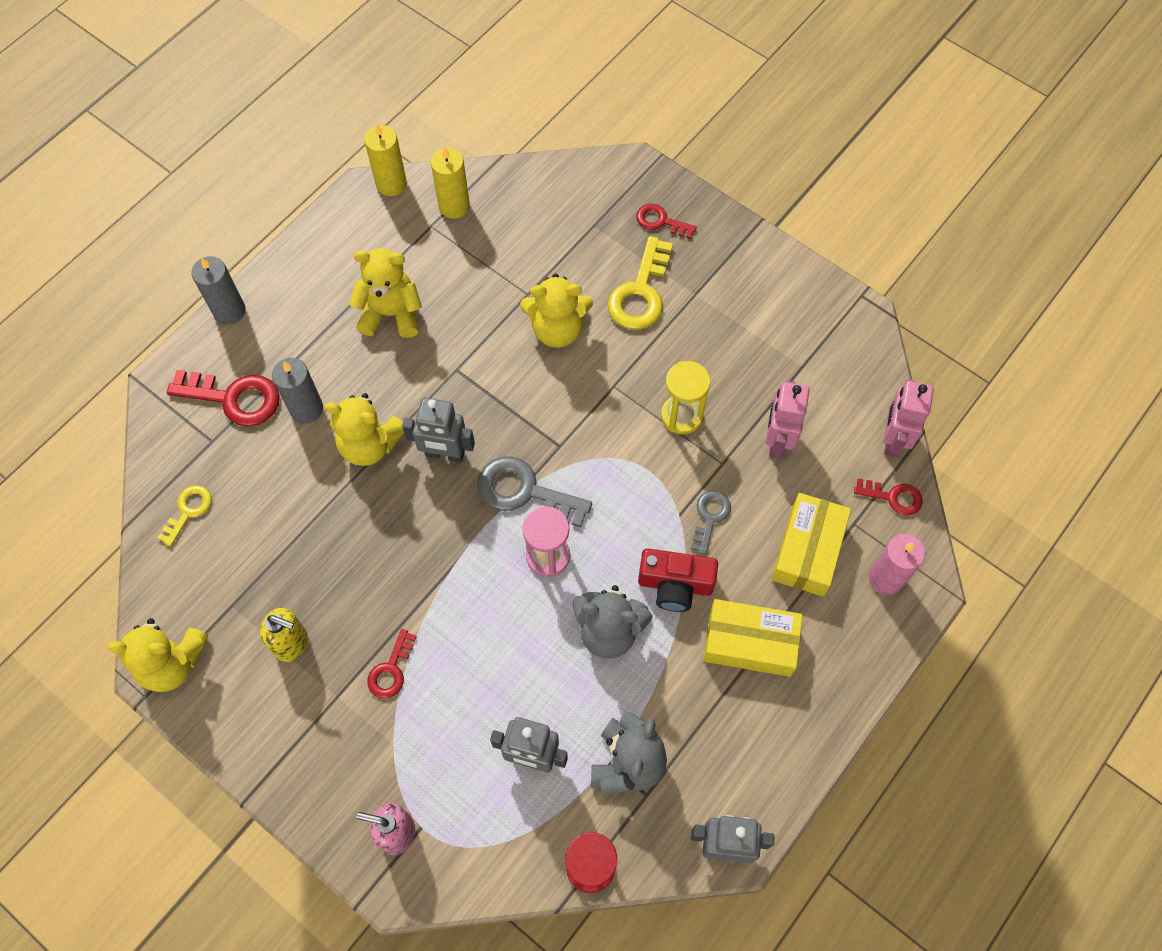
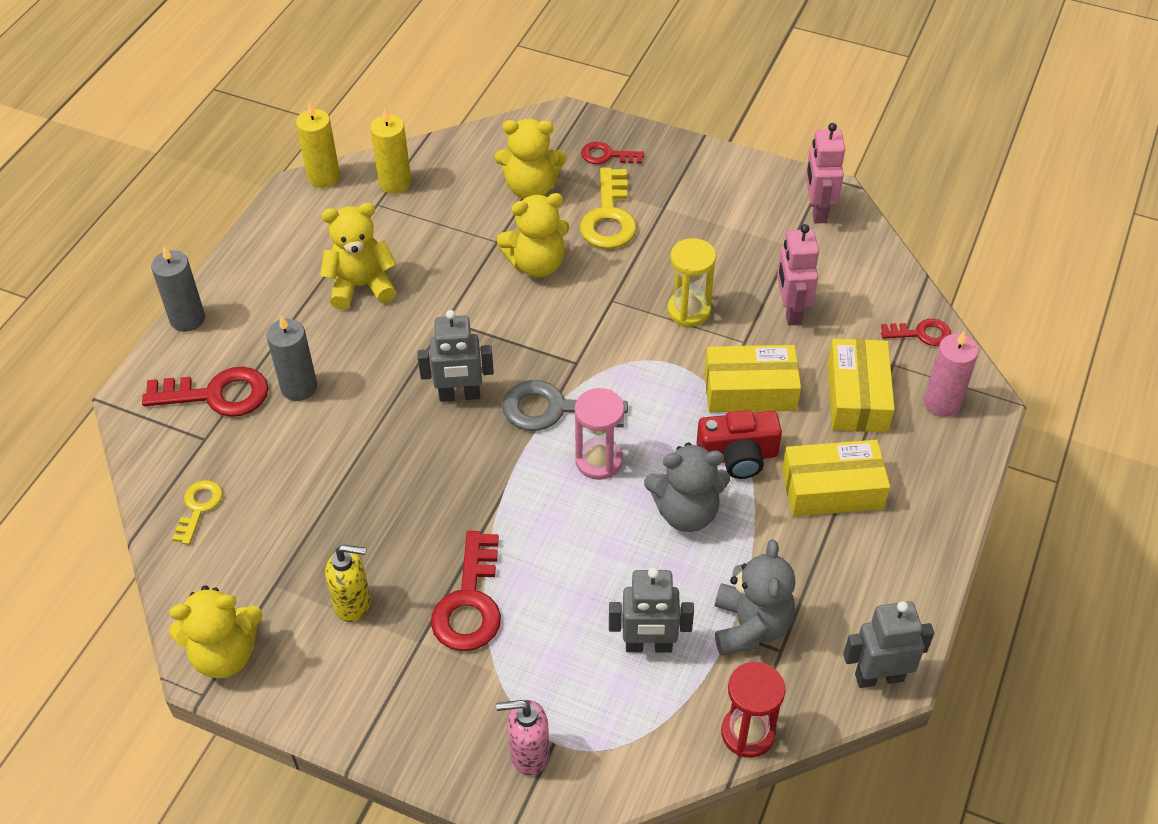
camera: 15 degrees left, 15 degrees down
(370, 444) = (377, 404): yellow teddy bear -> yellow teddy bear (531, 188)
(391, 670) = (470, 602): red key -> red key, size x1.72
(710, 517) = (750, 390): grey key -> yellow box
(892, 439) = (901, 286): pink robot -> pink robot (817, 210)

